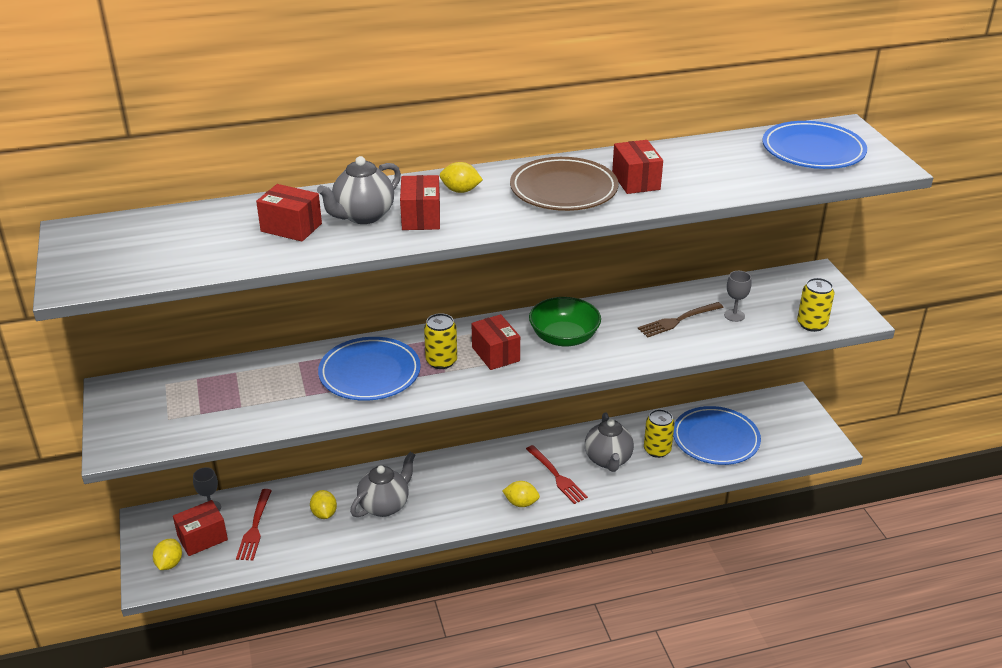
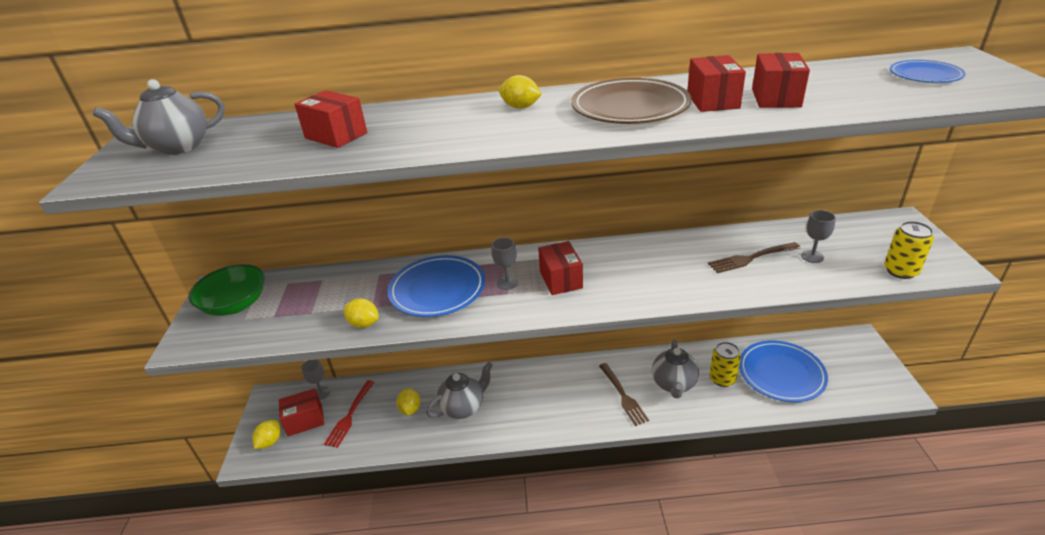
camera: 15 degrees right, 0 degrees up
(363, 216) = (412, 127): grey teapot -> grey teapot (179, 147)
(421, 217) = (469, 129): red box -> red box (775, 98)
(441, 361) = (507, 283): yellow can -> grey goblet
(521, 503) = (585, 419): yellow lemon -> yellow lemon (364, 324)
(557, 476) = (623, 395): red fork -> brown fork
(564, 337) = (631, 268): green bowl -> green bowl (236, 305)
(813, 150) = (925, 75): blue plate -> blue plate, size x0.57

